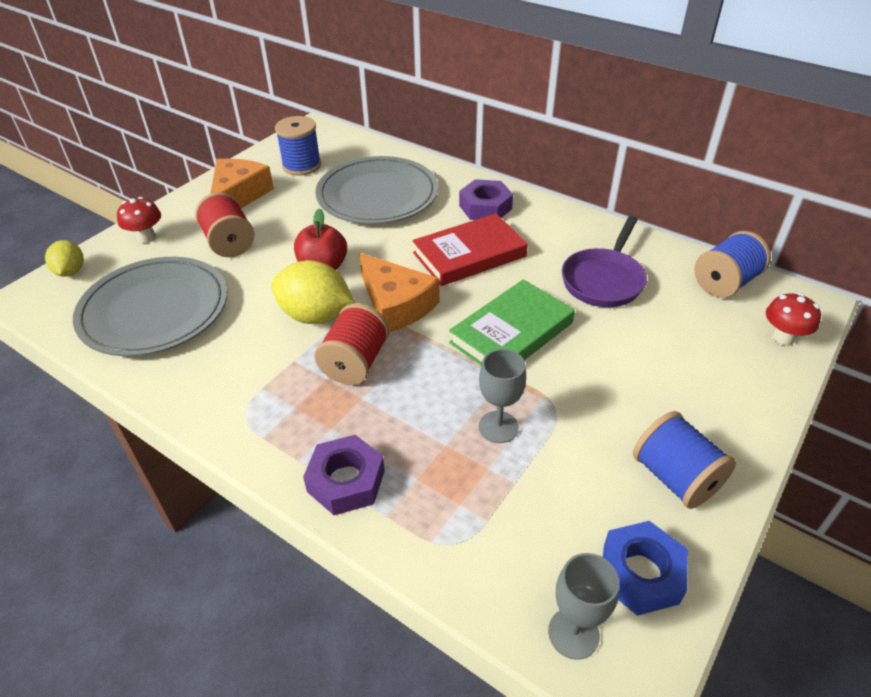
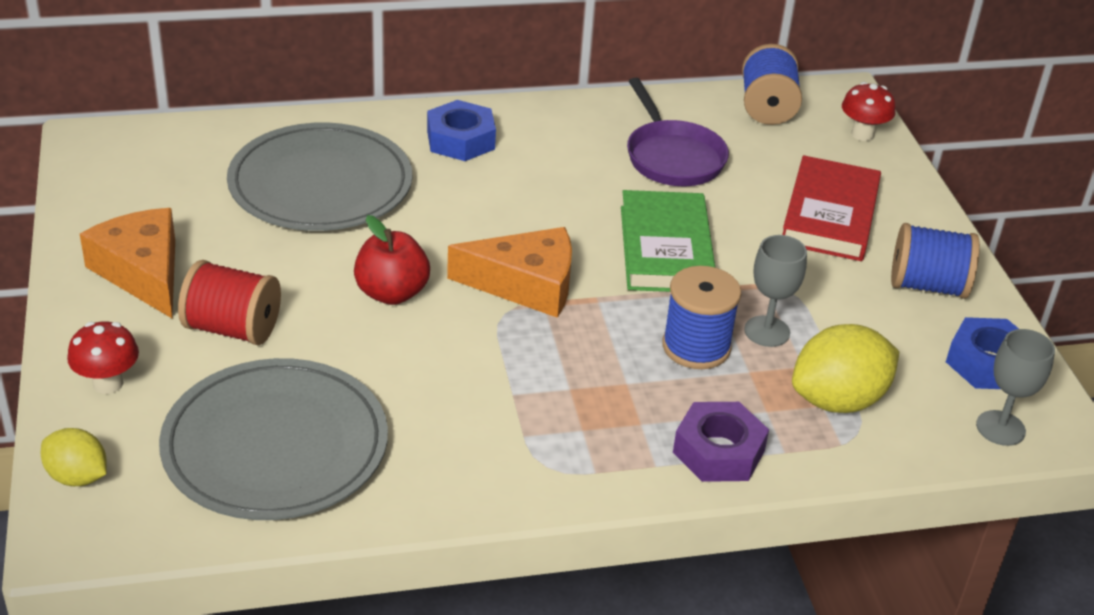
camera: 50 degrees left, 5 degrees down
(302, 165) = (162, 195): blue spool -> blue spool (696, 347)
(316, 316) = (465, 342): yellow lemon -> yellow lemon (838, 400)
(355, 362) = (573, 358): red spool -> none
(469, 255) = (520, 198): red book -> red book (830, 215)
(485, 207) = (460, 140): purple nut -> blue nut

